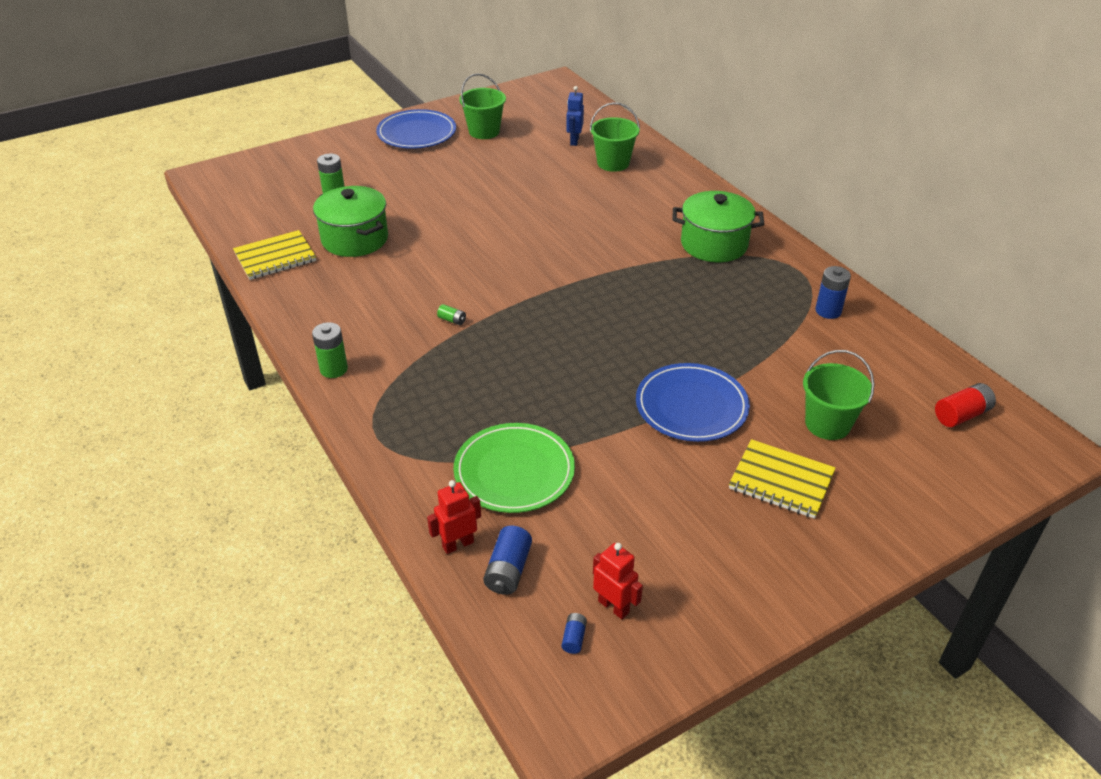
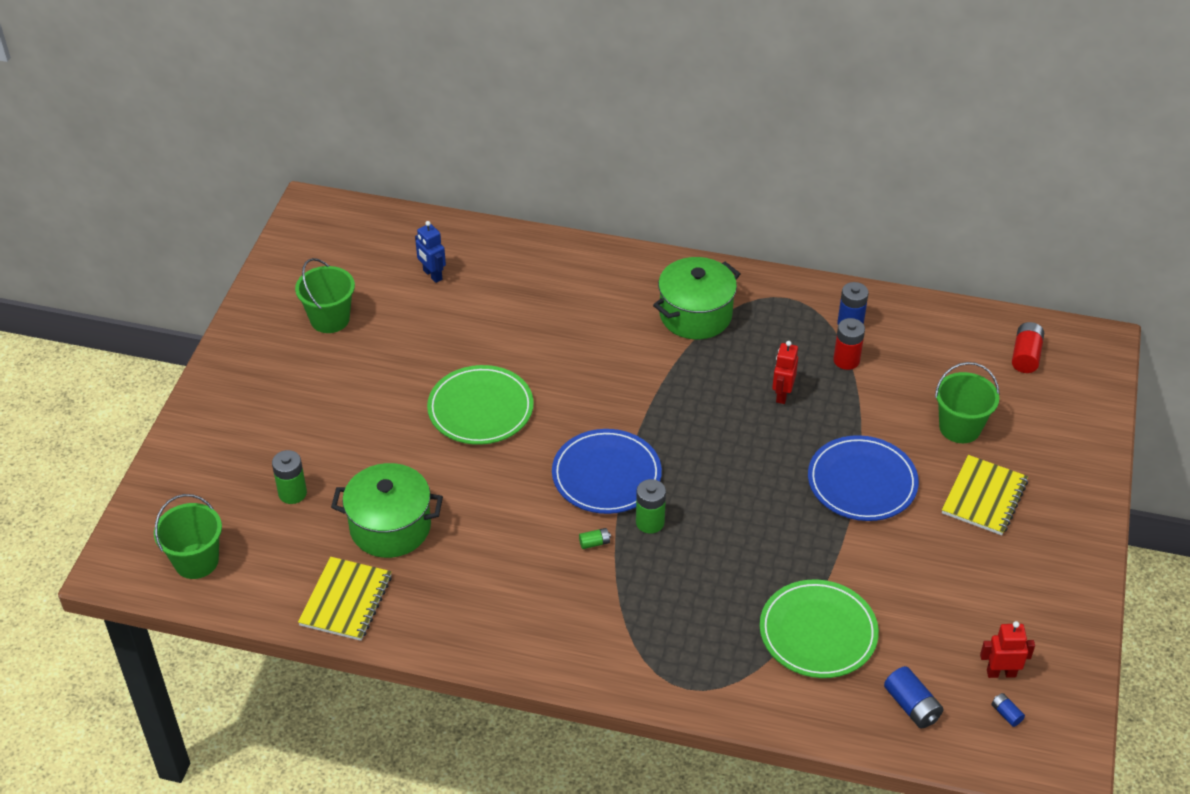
camera: 45 degrees left, 5 degrees up
(334, 369) = (568, 662): green battery -> green battery (650, 522)
(416, 133) = (264, 365): blue plate -> blue plate (606, 475)
(458, 544) = (857, 717): red robot -> red robot (782, 394)
(497, 215) = (480, 409): none -> green plate
(613, 163) = (502, 279): green bucket -> green bucket (196, 561)
(781, 481) = (984, 497): yellow notebook -> yellow notebook turned 45 degrees counterclockwise
(792, 329) = (846, 360): none -> red battery

